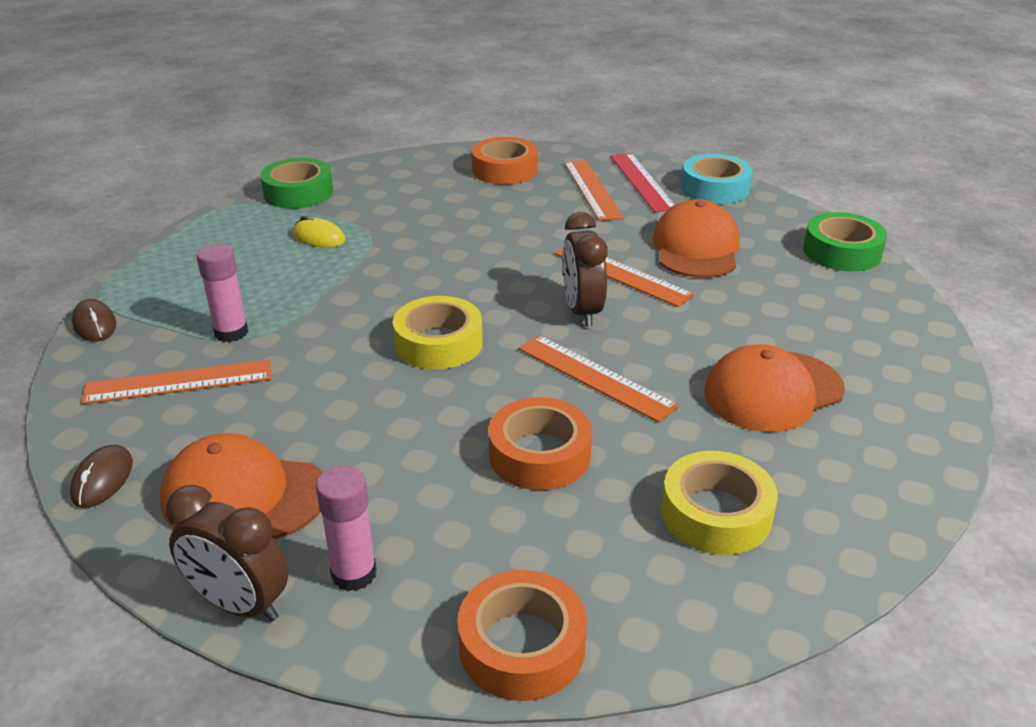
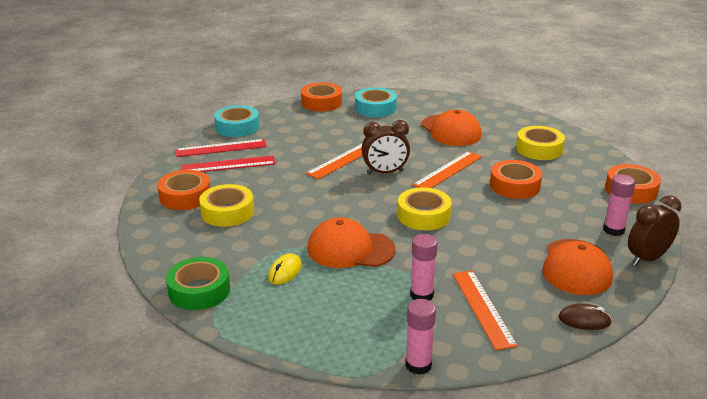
camera: 90 degrees left, 5 degrees down
(95, 324) = (418, 365): brown mouse -> pink glue stick
(239, 604) = (647, 258): brown clock -> brown clock turned 150 degrees counterclockwise
(464, 196) = (227, 212): none -> yellow tape
(591, 189) = (228, 165): orange ruler -> red ruler
(696, 248) = (314, 138): orange cap -> orange cap (350, 249)
(842, 252) = (321, 103): green tape -> orange tape
(845, 305) = (375, 108): none -> turquoise tape

